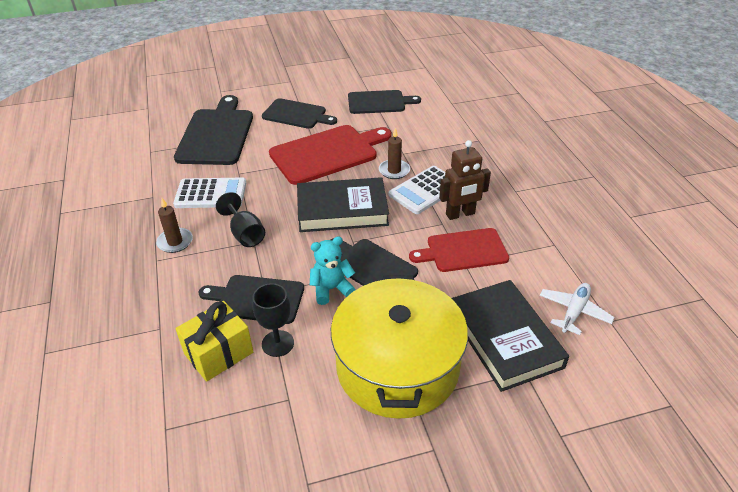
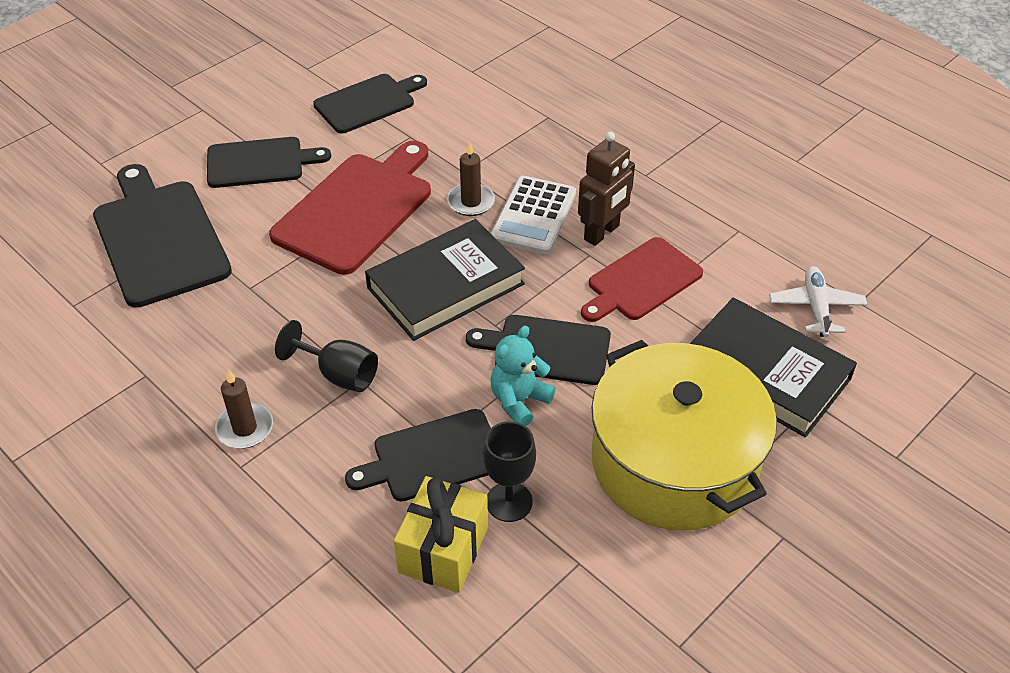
camera: 30 degrees left, 5 degrees up
(211, 194) = (235, 335): white calculator -> none

